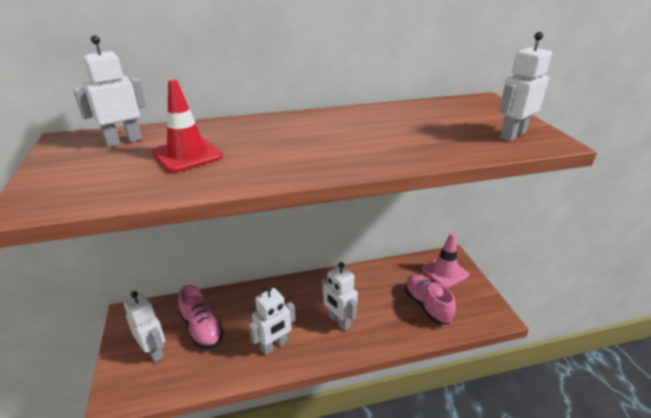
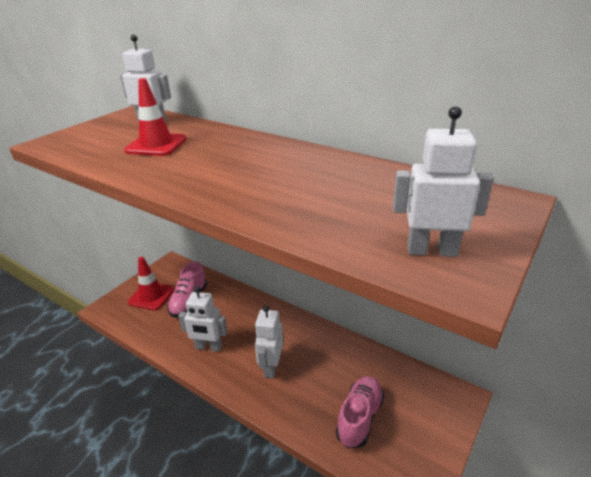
camera: 50 degrees right, 0 degrees up
(154, 351) = (151, 296): white robot -> red traffic cone
(445, 272) = (428, 404): pink traffic cone -> none

